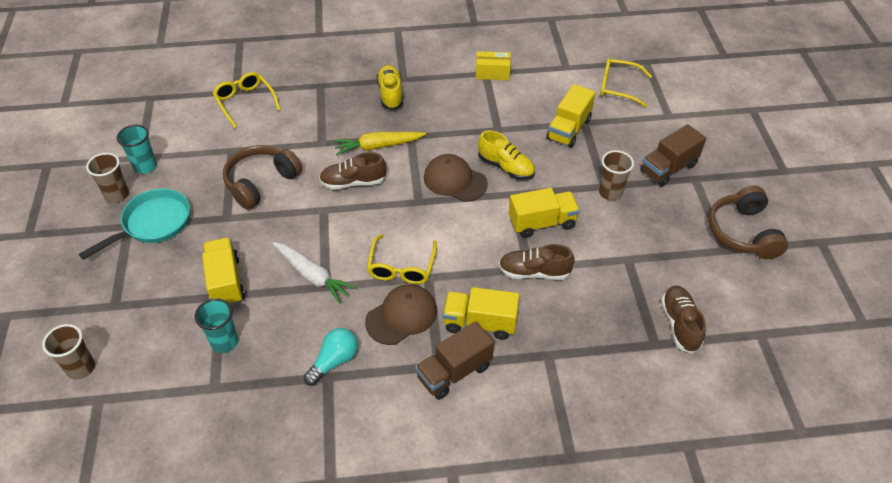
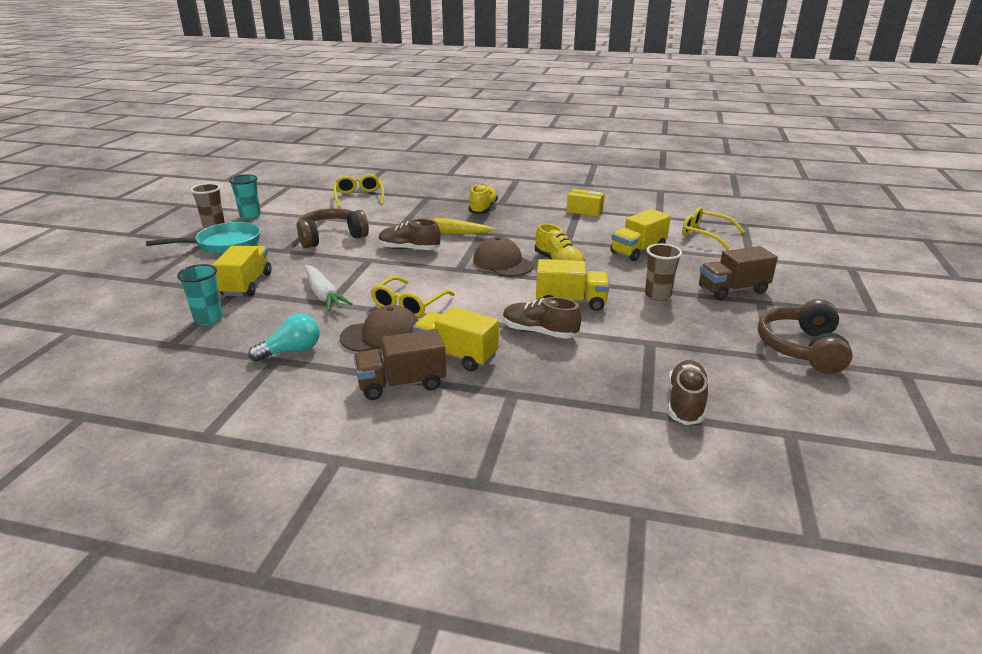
camera: 20 degrees right, 20 degrees down
(81, 368) = (80, 310): brown cup -> none

